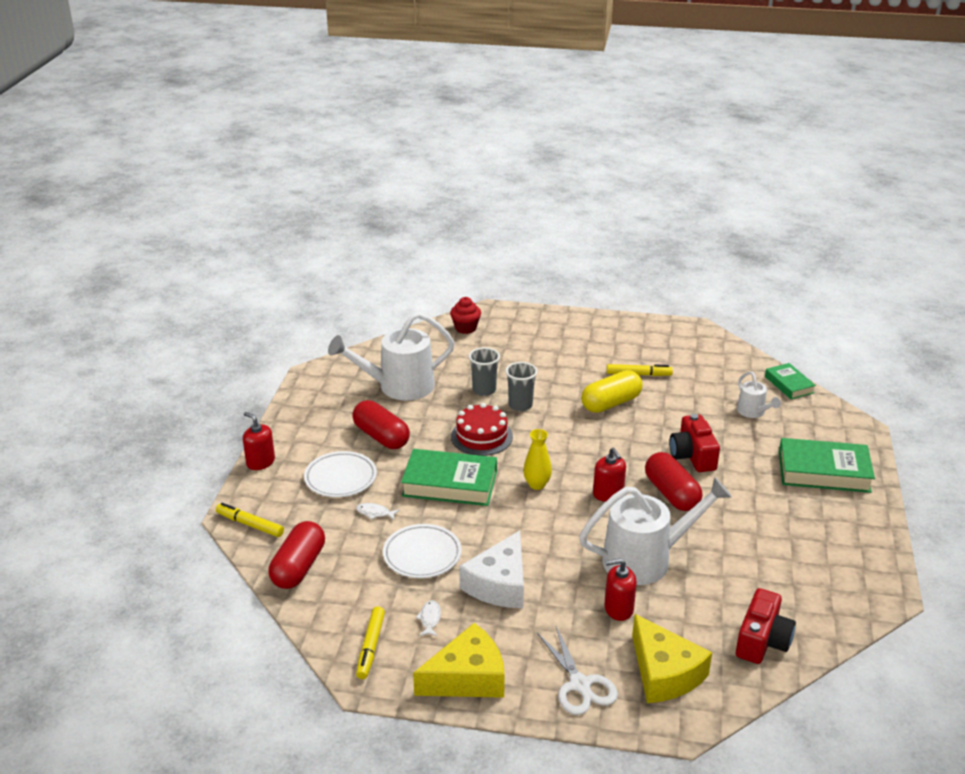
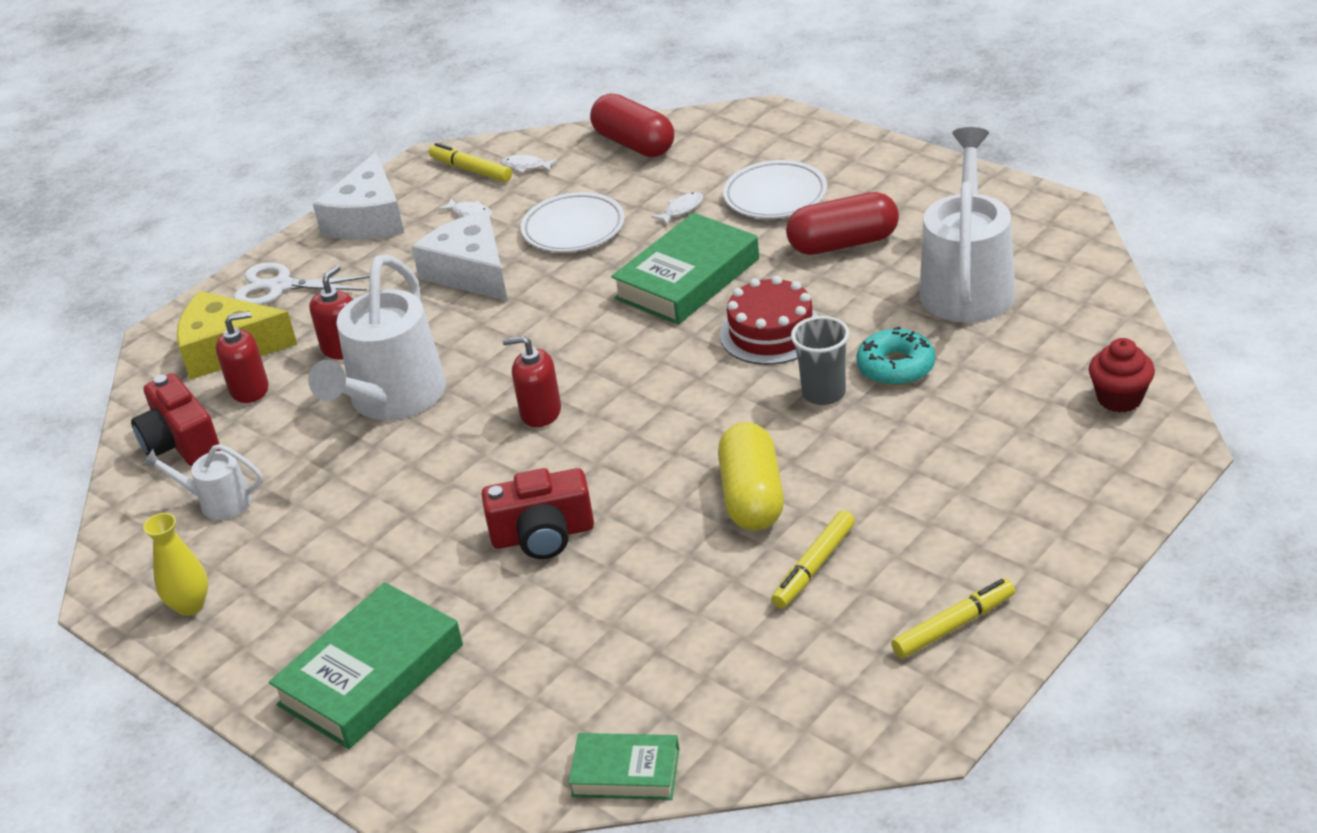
camera: 125 degrees right, 5 degrees up
(250, 524) = (739, 122): yellow marker -> yellow marker (954, 626)
(260, 462) = (861, 142): red soap dispenser -> red soap dispenser (249, 389)
(352, 615) = (526, 166): none -> white fish
(467, 677) = (368, 219): yellow cheese -> white cheese
(484, 390) = (896, 367): grey cup -> turquoise donut
(537, 484) = (619, 353): yellow vase -> yellow vase (190, 605)
(671, 494) = (484, 474): red capsule -> none
(692, 456) = (543, 535): red camera -> red camera turned 150 degrees clockwise
(753, 412) = (586, 669): white watering can -> white watering can (217, 502)

